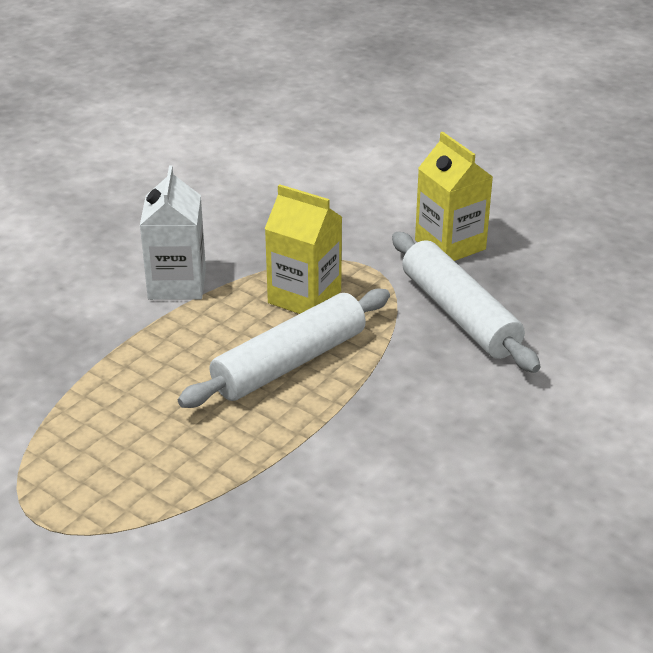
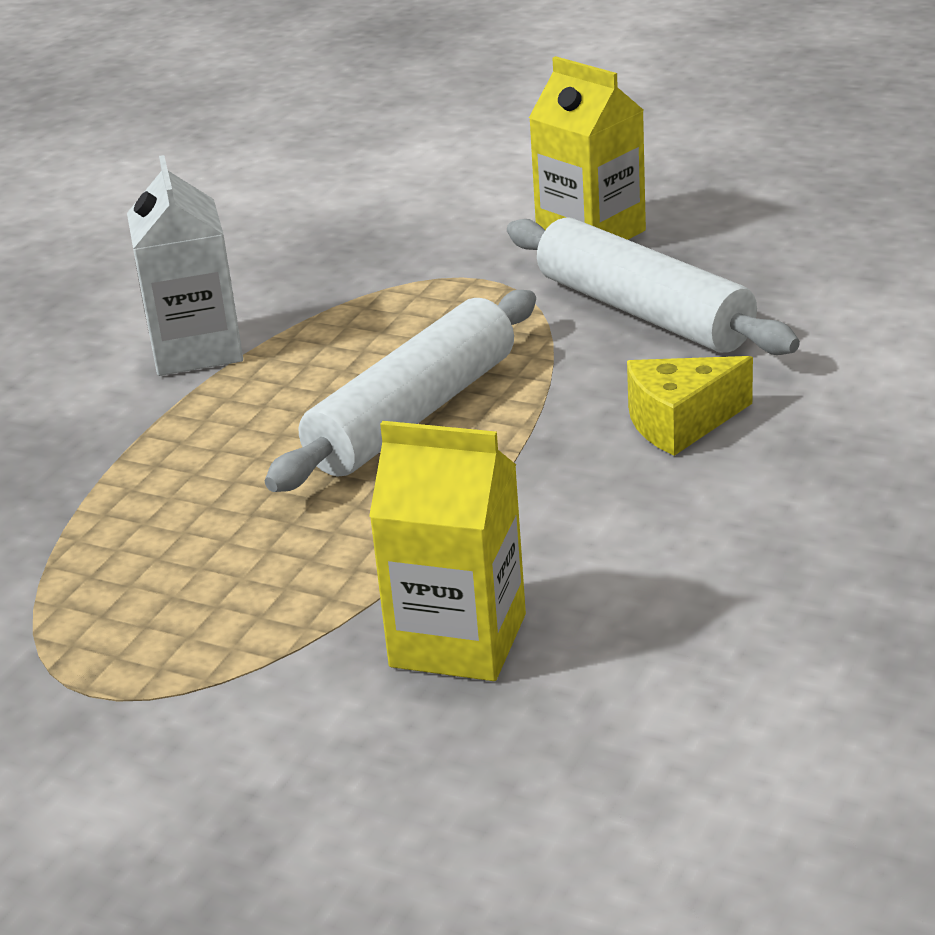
camera: 10 degrees left, 5 degrees down
(304, 297) = (401, 331): yellow carton -> yellow carton (458, 640)
(449, 406) = (680, 422): none -> yellow cheese

